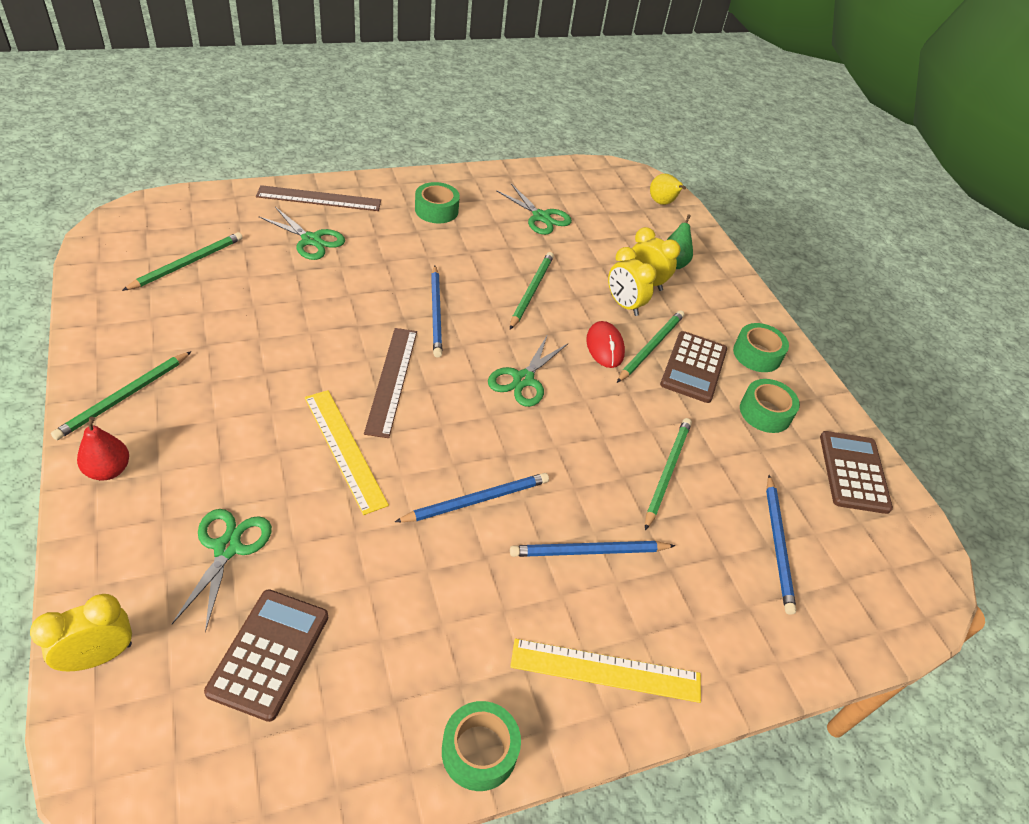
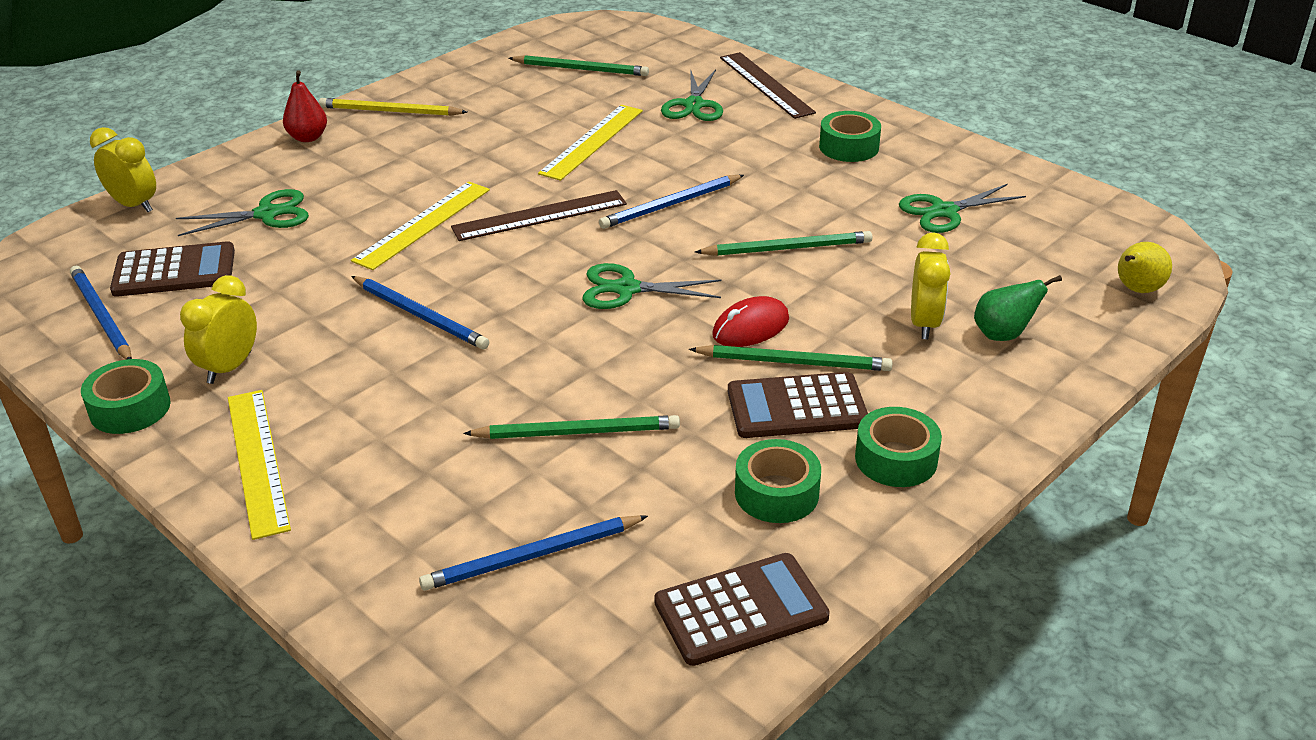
camera: 70 degrees right, 10 degrees down
(124, 397) = (390, 111): green pencil -> yellow pencil
(310, 308) = (592, 141): none -> yellow ruler
(541, 217) = (944, 211): green scissors -> green scissors turned 45 degrees clockwise
(589, 551) = (406, 406): blue pencil -> blue pencil (101, 316)
(624, 305) = (852, 319): yellow clock -> yellow clock (229, 367)

